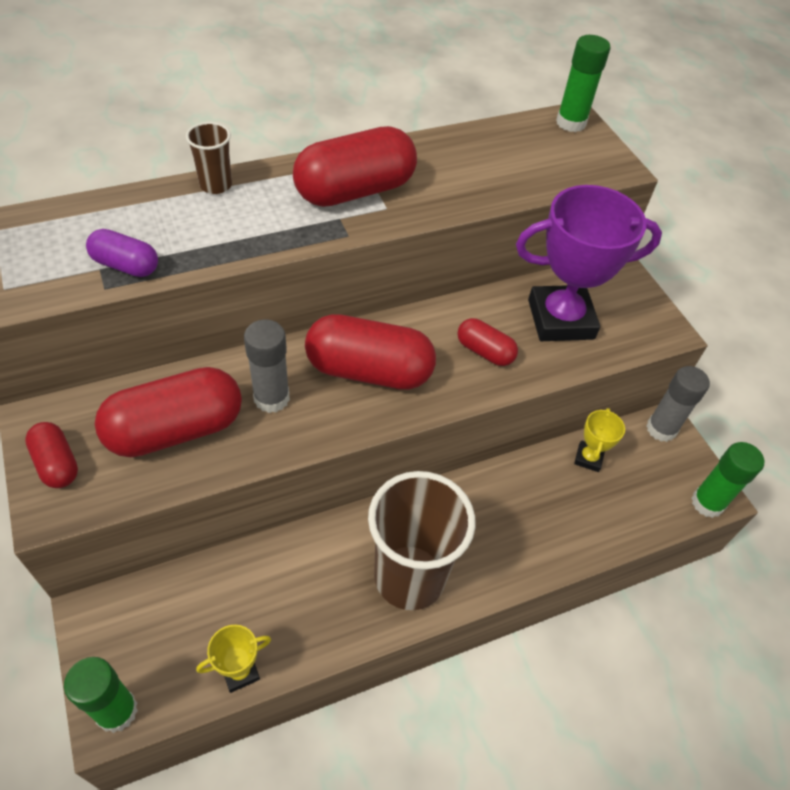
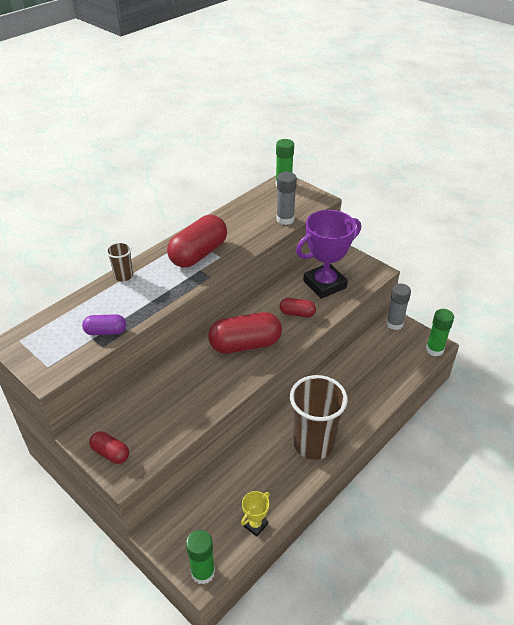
camera: 20 degrees left, 10 degrees down
(175, 430) = (164, 411): red capsule -> none
(271, 398) = (204, 377): grey glue stick -> grey glue stick (285, 219)
(588, 458) = (367, 351): yellow trophy -> none

